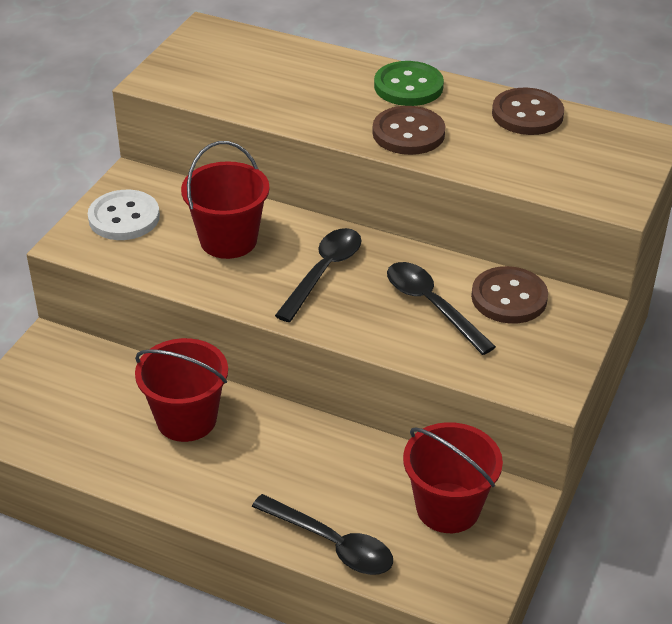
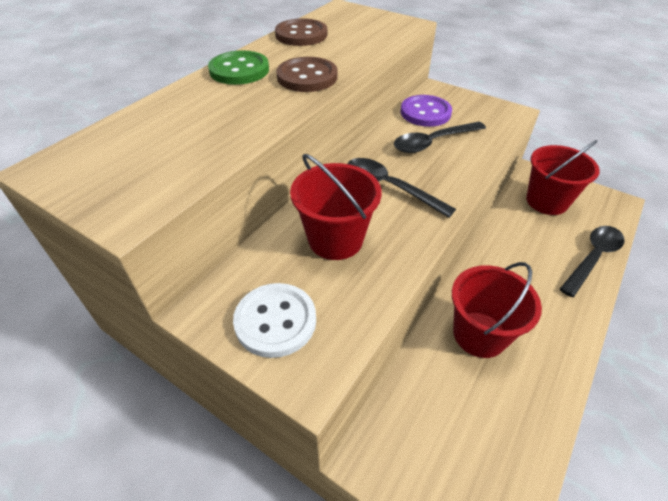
camera: 80 degrees left, 5 degrees up
(509, 298) = (425, 113): brown button -> purple button

